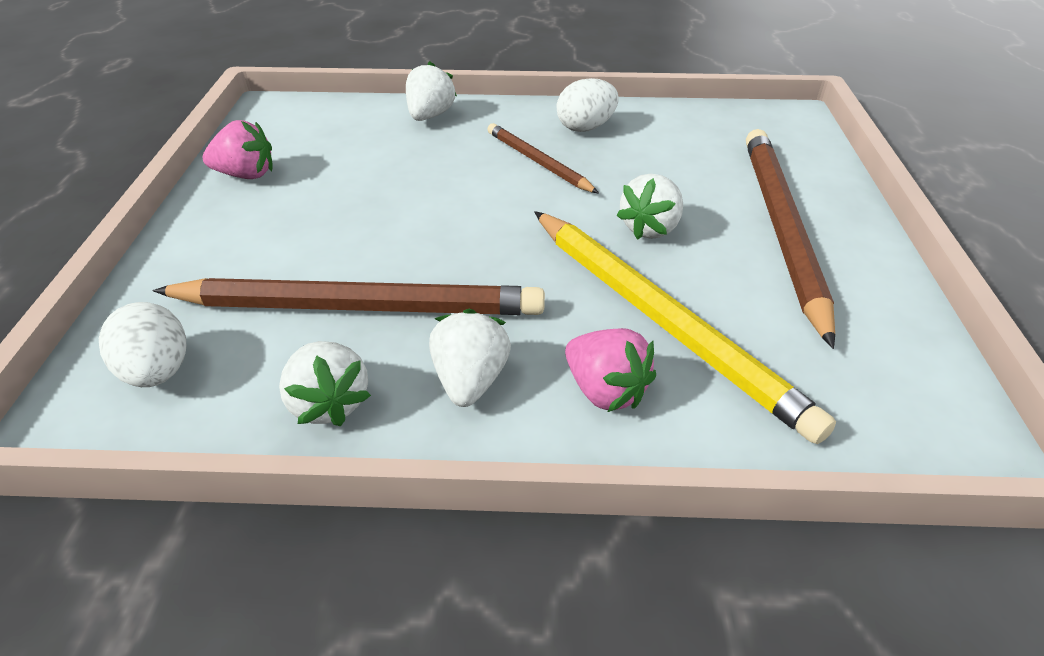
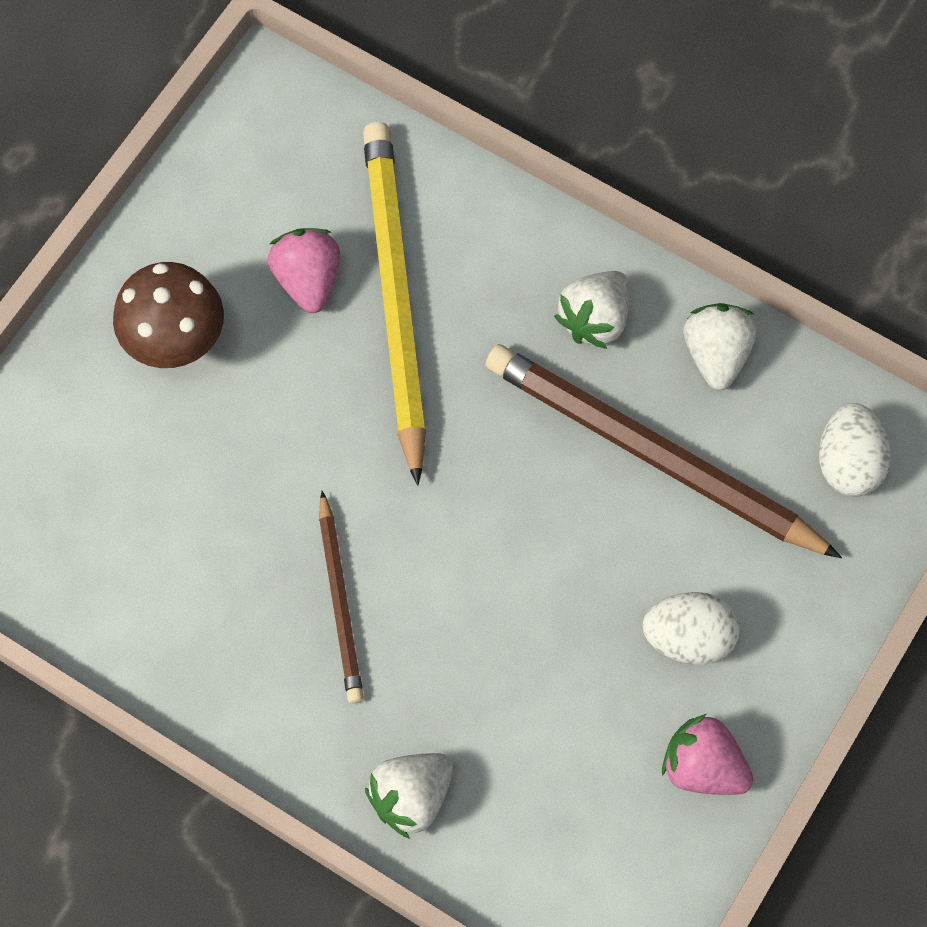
camera: 150 degrees left, 25 degrees up
(585, 127) = (227, 649): white egg -> white egg (688, 638)
(605, 390) = (495, 255): pink strawberry -> pink strawberry (308, 280)
(650, 228) = (306, 416): white strawberry -> none
(781, 228) = (176, 344): brown pencil -> brown mushroom

